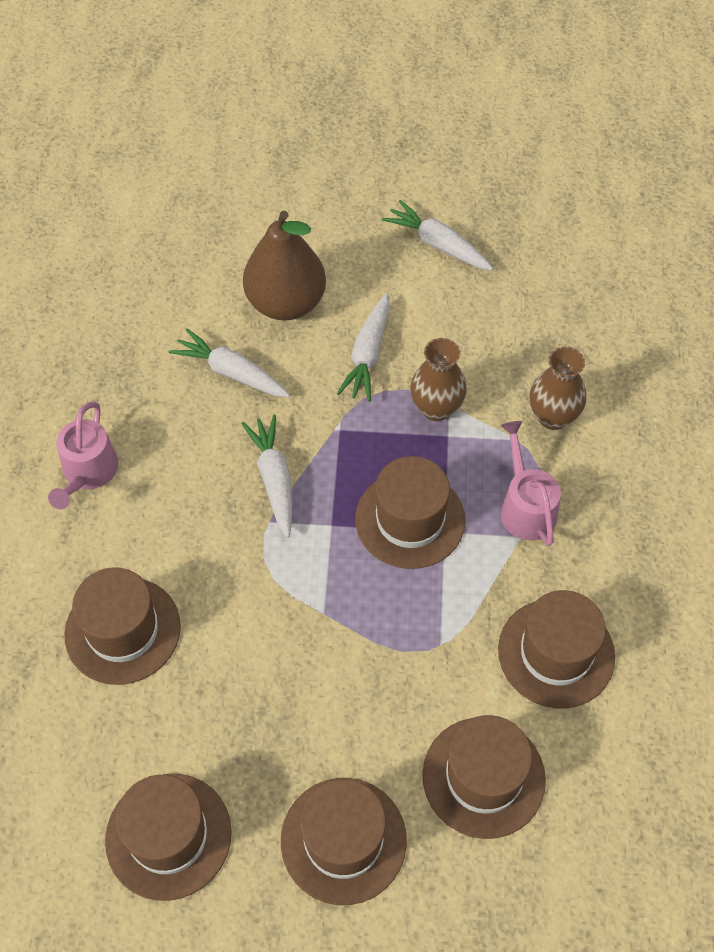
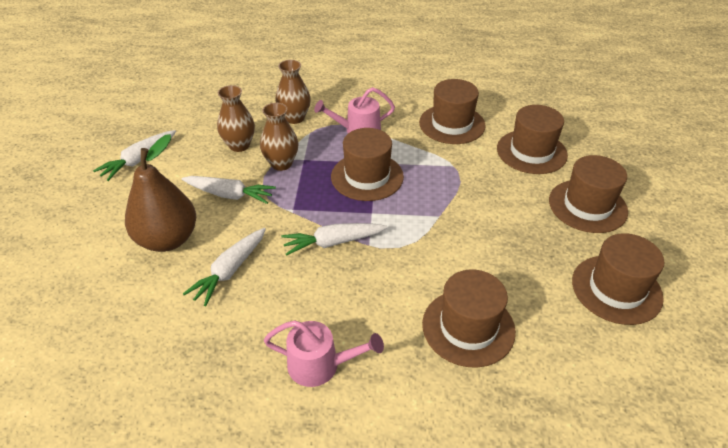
camera: 90 degrees left, 15 degrees down
(477, 352) = (239, 145): none -> brown vase

